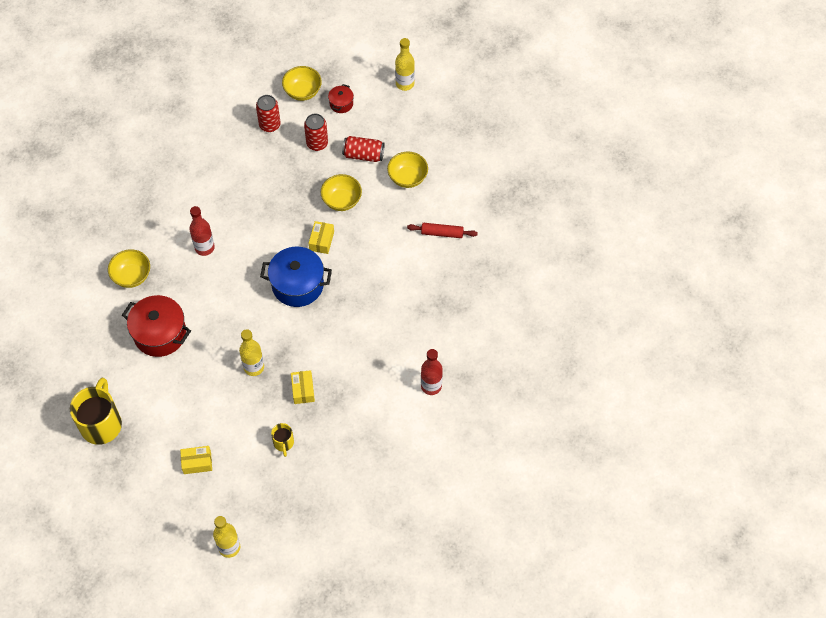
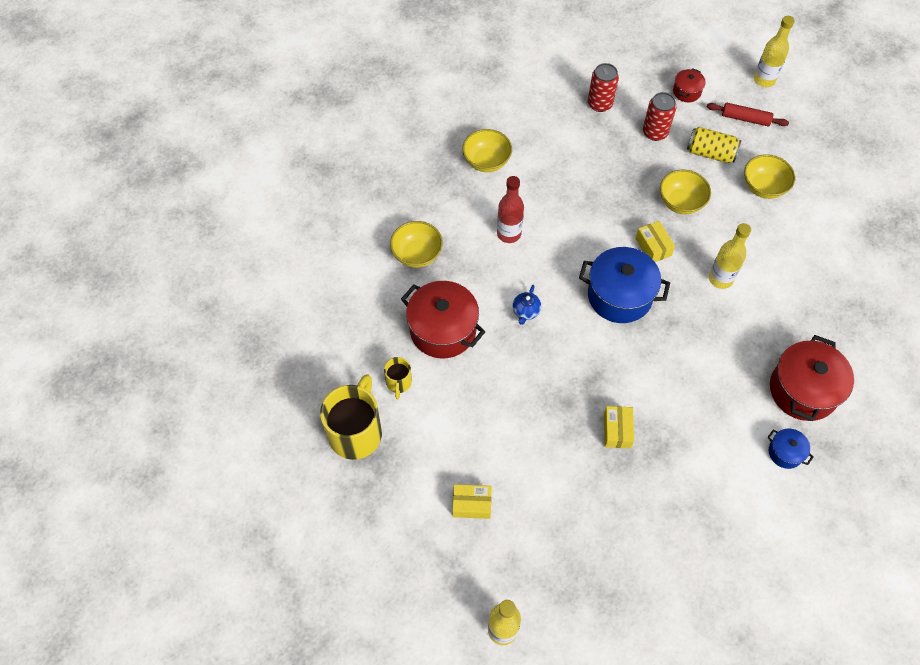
camera: 10 degrees right, 0 degrees up
(224, 309) = (526, 312): none -> blue teapot
(254, 367) = (556, 391): yellow bottle -> yellow bottle (720, 279)
(283, 443) = (586, 497): yellow mug -> yellow mug (398, 383)
(302, 92) = (641, 72): yellow bowl -> yellow bowl (486, 161)
(321, 241) = (653, 247): yellow box -> yellow box turned 45 degrees counterclockwise
(363, 155) = (710, 153): red can -> yellow can
(431, 386) = (785, 452): red bottle -> blue pot
(442, 233) = (804, 259): red rolling pin -> red rolling pin (745, 119)
(443, 337) = (803, 390): none -> red pot

